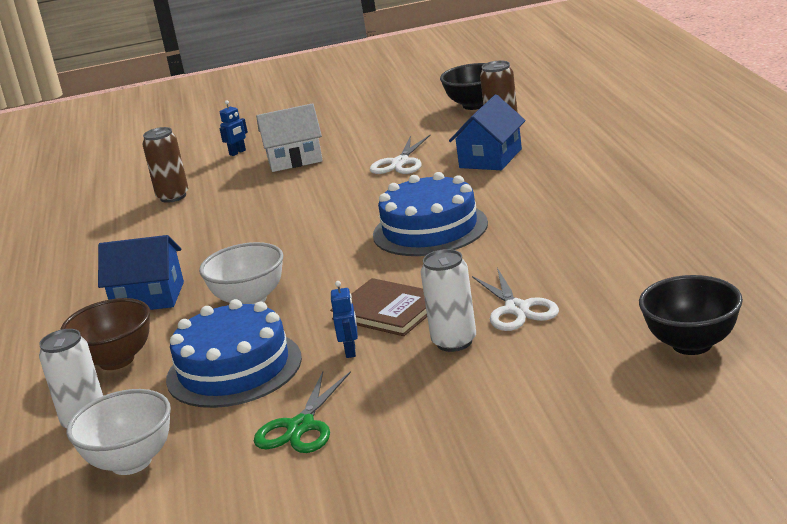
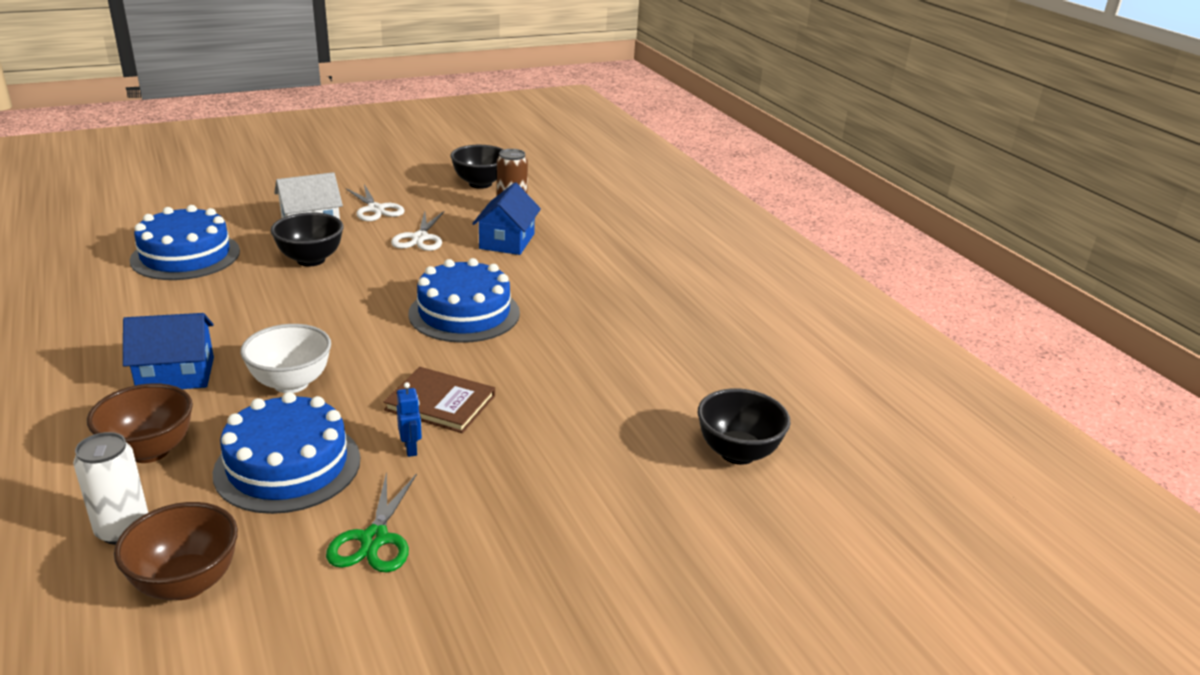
camera: 20 degrees left, 5 degrees up
(131, 462) = (186, 583): white bowl -> brown bowl
(173, 197) = (185, 256): brown can -> blue cake
(237, 152) = (249, 211): blue robot -> none
(288, 191) = (311, 260): none -> black bowl
(454, 342) = (514, 442): white can -> none
(517, 309) = (567, 407): white scissors -> white scissors (375, 209)

